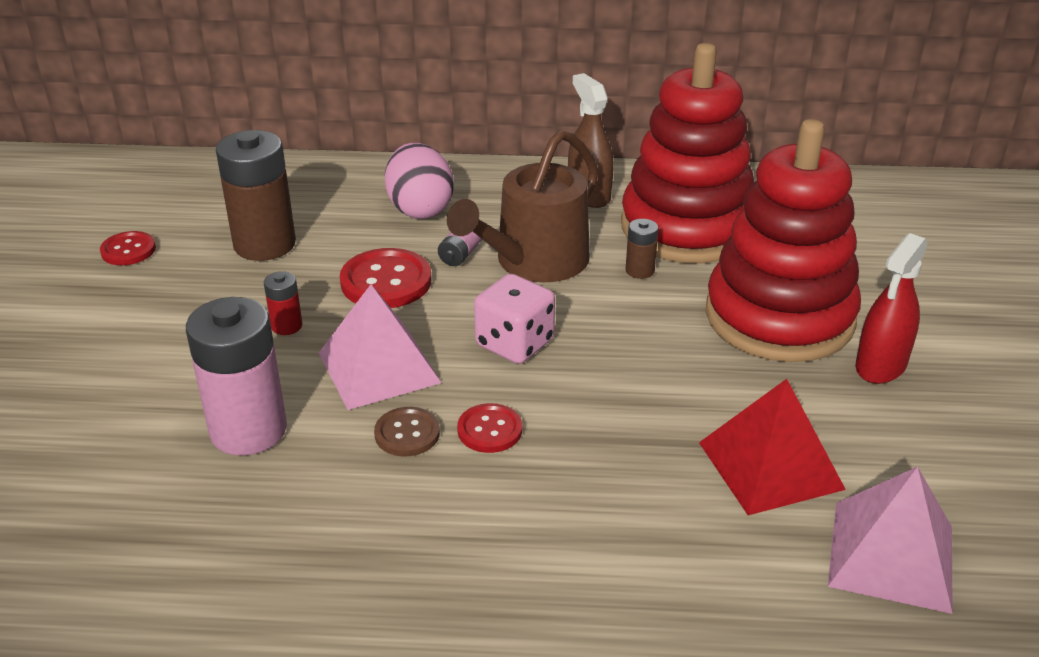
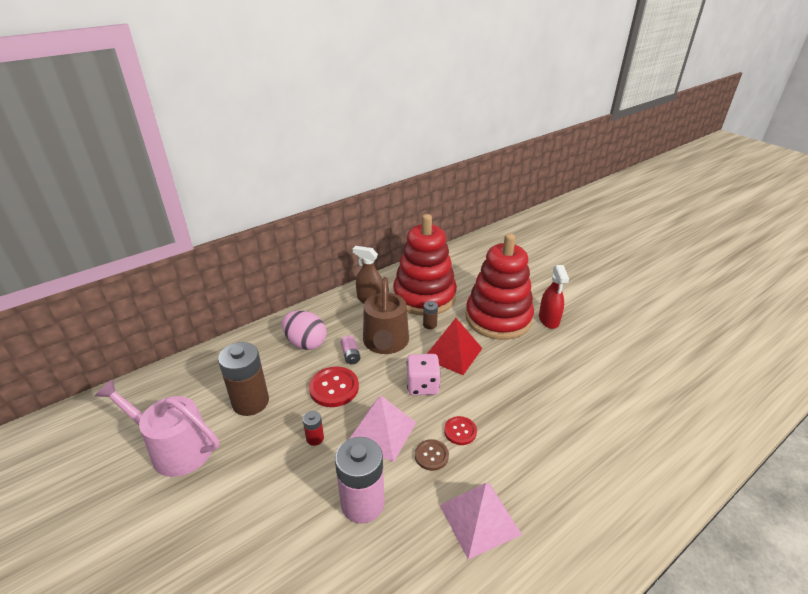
camera: 40 degrees left, 0 degrees up
(128, 250) = (175, 448): red button -> pink watering can
(770, 465) = (564, 381): red pyramid -> red pyramid (453, 353)
(891, 555) = (632, 391): pink pyramid -> pink pyramid (479, 519)

